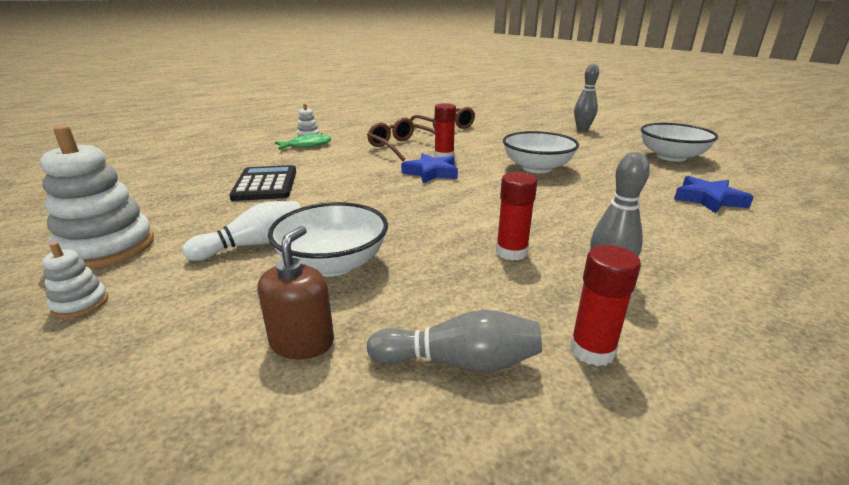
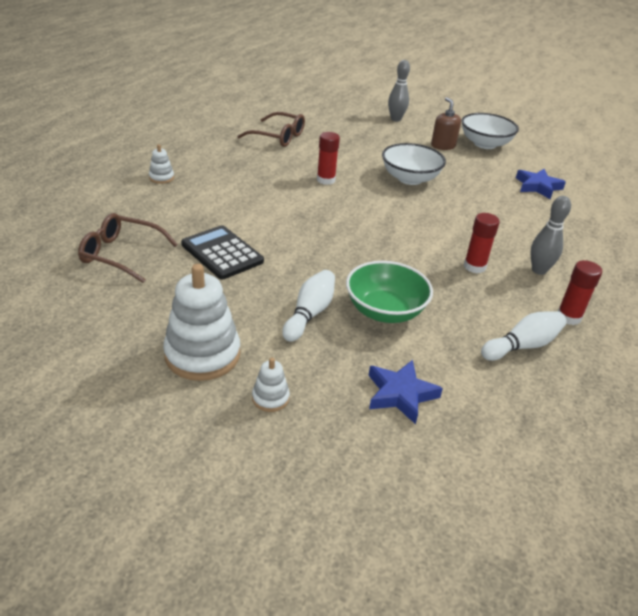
camera: 35 degrees left, 10 degrees up
(302, 342) = (439, 366): brown soap dispenser -> brown soap dispenser (443, 146)
(306, 145) = (181, 193): green fish -> none
(333, 264) = (385, 311): white bowl -> green bowl
(402, 147) = (276, 175): brown glasses -> brown glasses (121, 254)
(431, 173) = (340, 203): blue star -> blue star (400, 394)
(459, 362) = (522, 346): grey bowling pin -> white bowling pin

